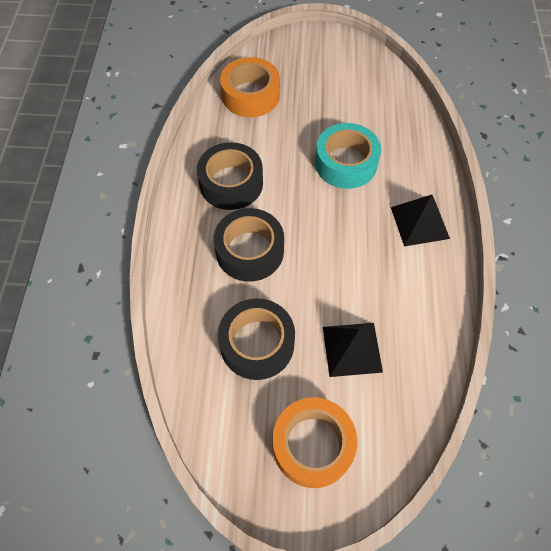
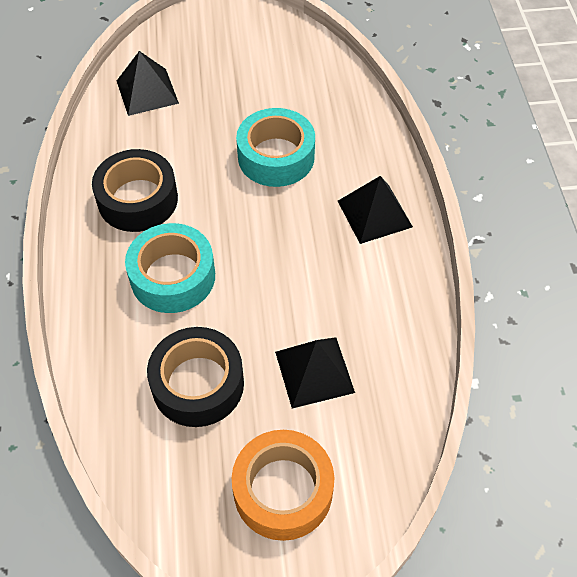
camera: 10 degrees left, 5 degrees down
(249, 251) = (173, 276): black tape -> turquoise tape
(250, 95) = (147, 91): orange tape -> black pyramid

